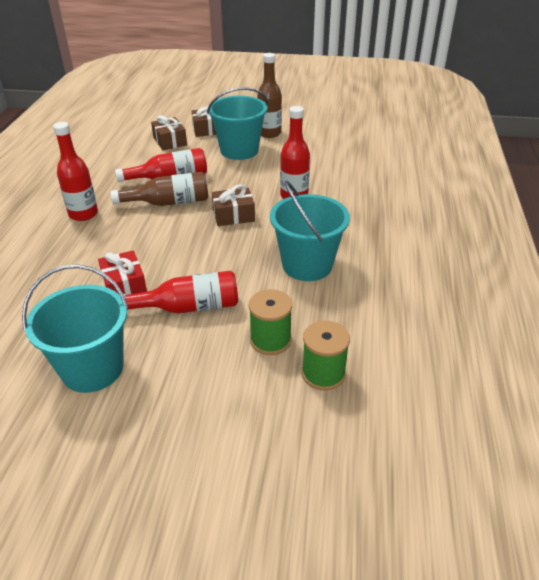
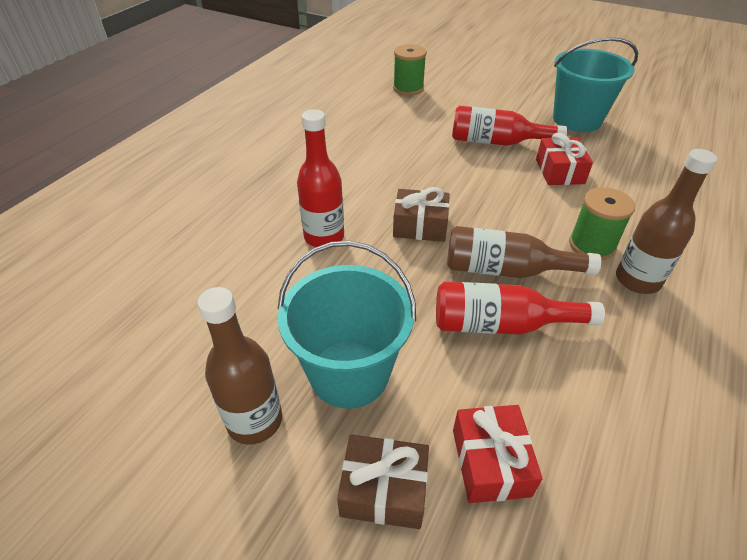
camera: 160 degrees left, 5 degrees up
(83, 214) = (637, 280): red bottle -> brown bottle
(170, 141) = (490, 462): brown gift -> red gift
(270, 340) = (435, 110): green spool -> green spool (592, 245)
(307, 265) = (370, 152): turquoise bucket -> none

